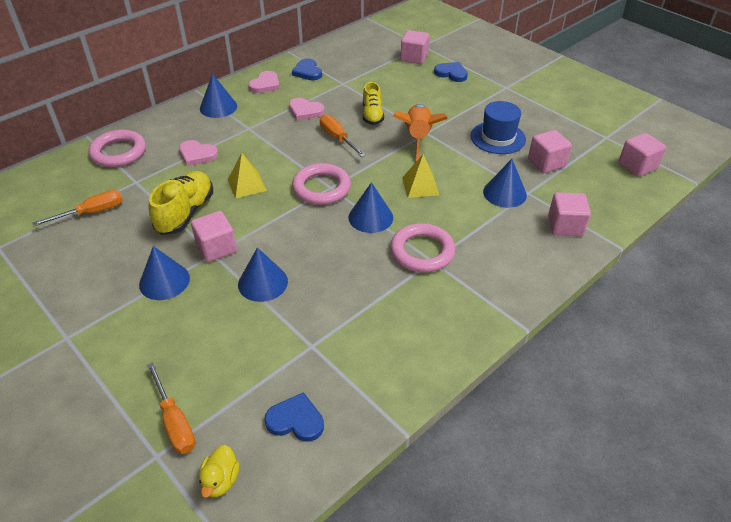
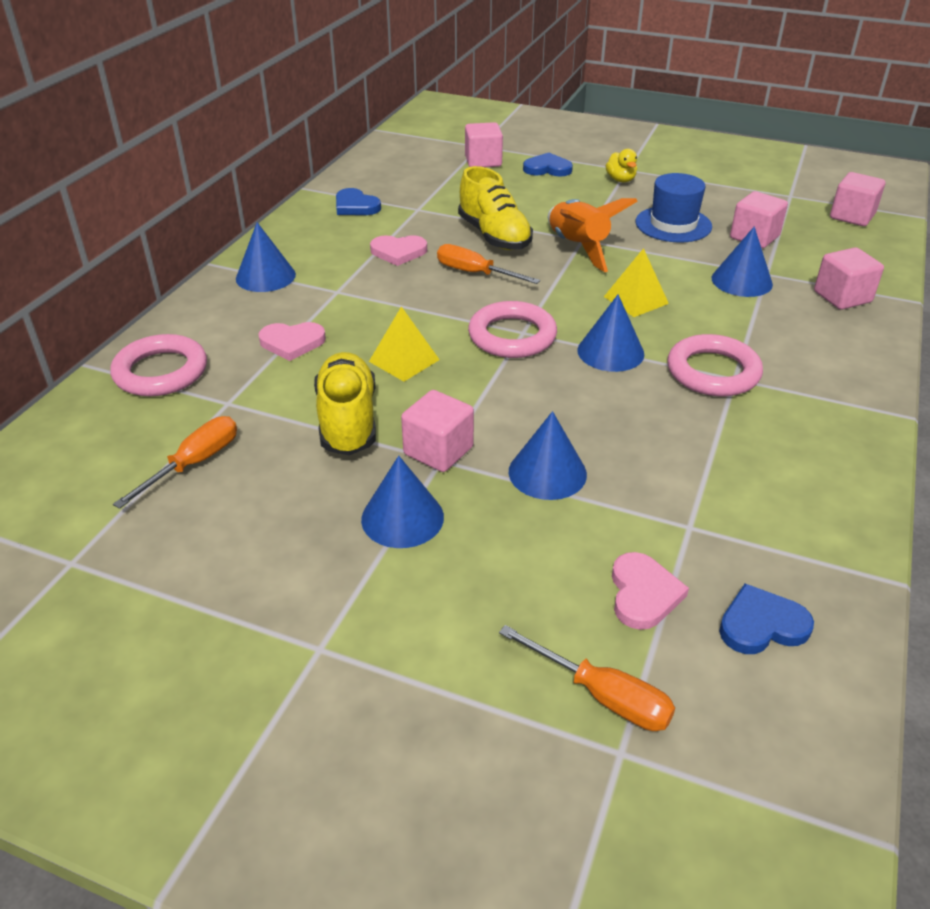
camera: 25 degrees left, 5 degrees down
(220, 480) = (742, 743): yellow duck -> yellow duck (620, 180)
(265, 84) = (309, 234): pink heart -> pink heart (643, 594)
(372, 115) = (494, 236): yellow shoe -> yellow shoe, size x1.51

